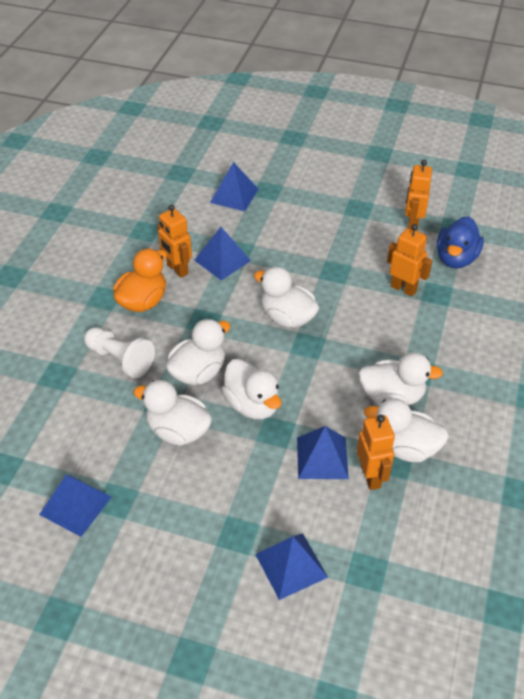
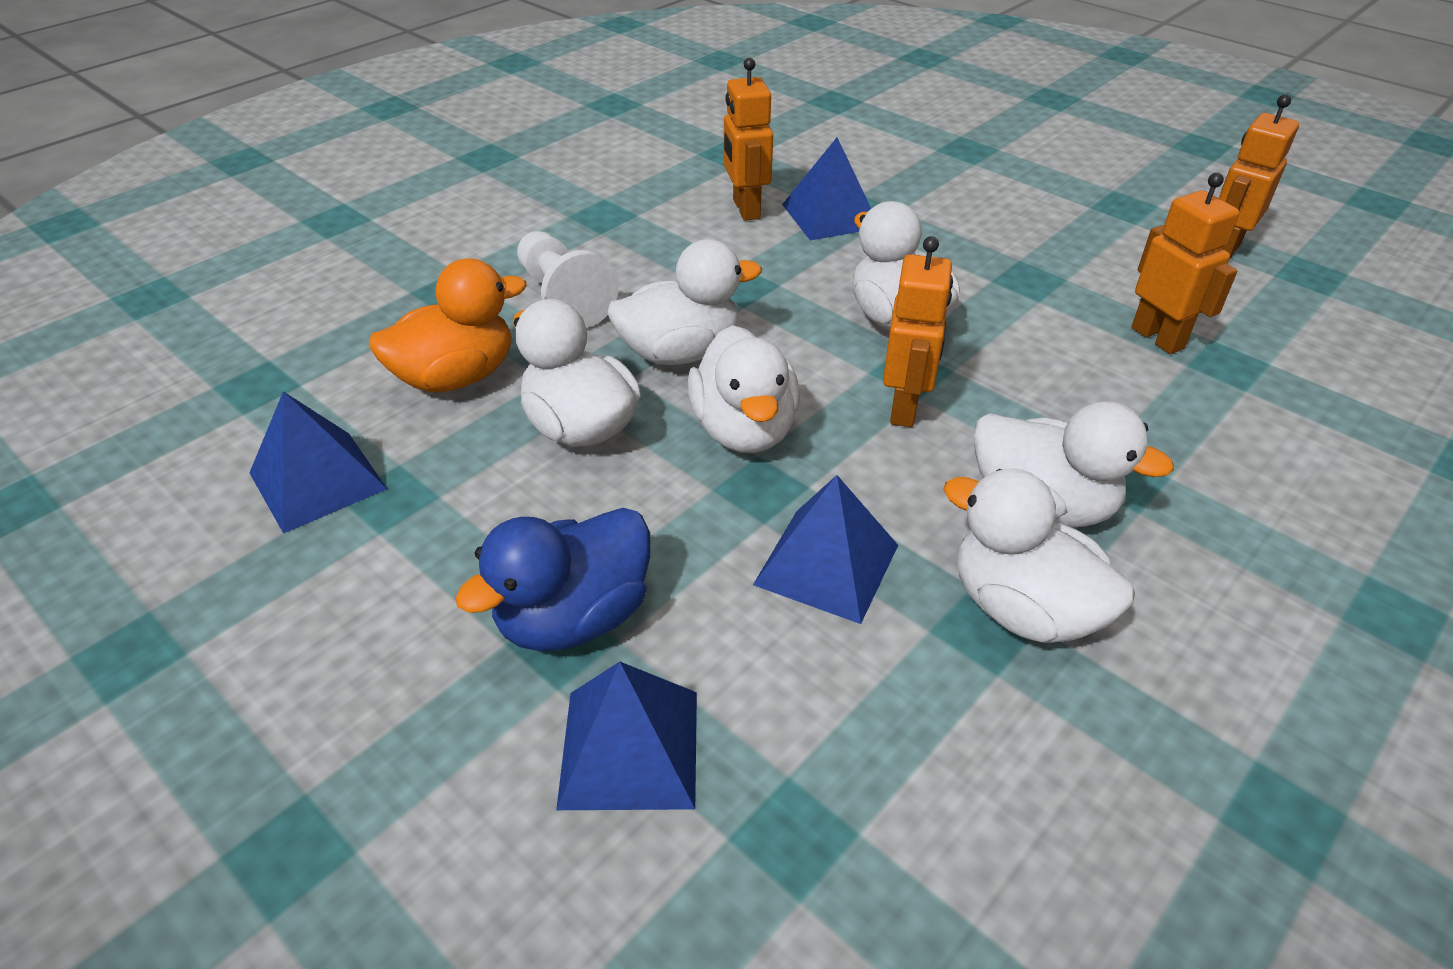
camera: 25 degrees right, 5 degrees down
(143, 301) = (659, 234): orange duck -> orange duck (456, 377)
(234, 195) = (905, 143): blue pyramid -> none
(371, 476) = (914, 637): orange robot -> orange robot (905, 408)
(456, 258) = (1296, 321): blue duck -> blue duck (574, 618)

